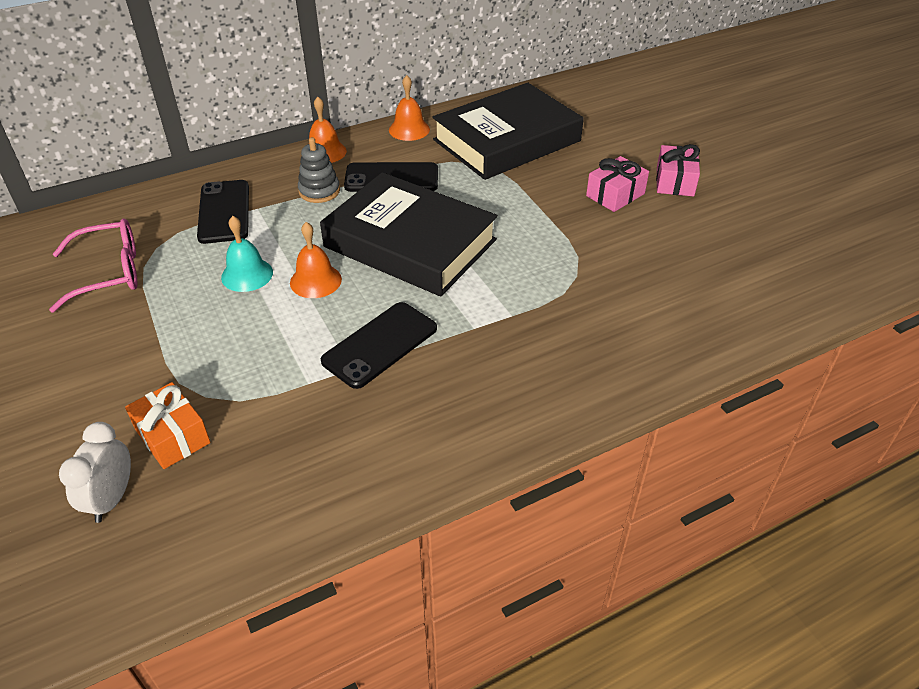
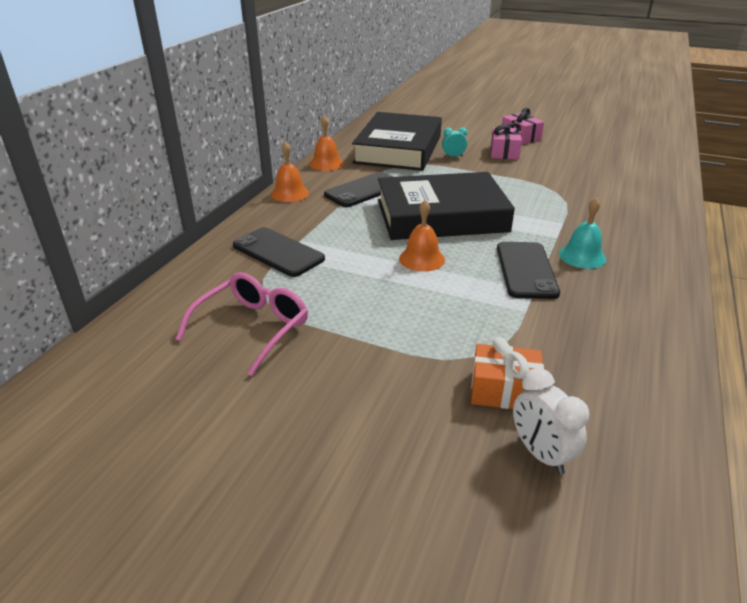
camera: 40 degrees left, 10 degrees down
(247, 274) = (368, 277): turquoise bell -> turquoise bell (582, 256)
(319, 191) = (328, 214): grey stacking toy -> none
(547, 175) = (453, 156): none -> turquoise clock

